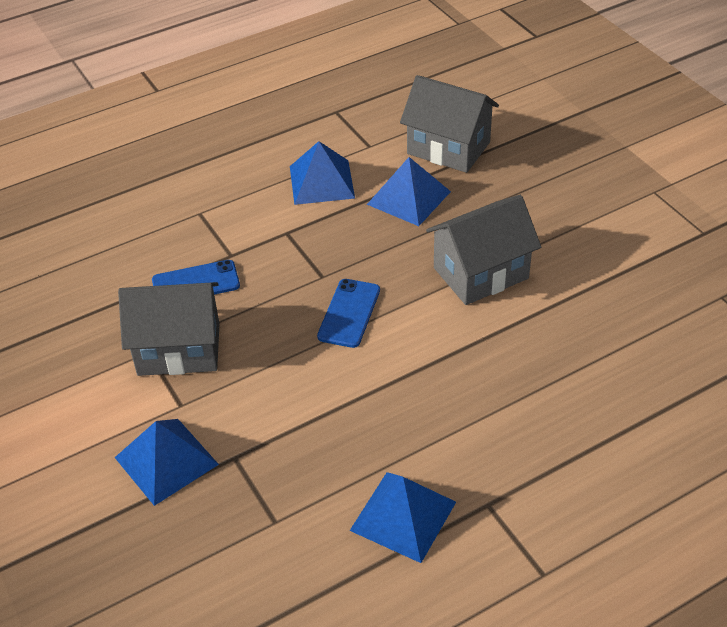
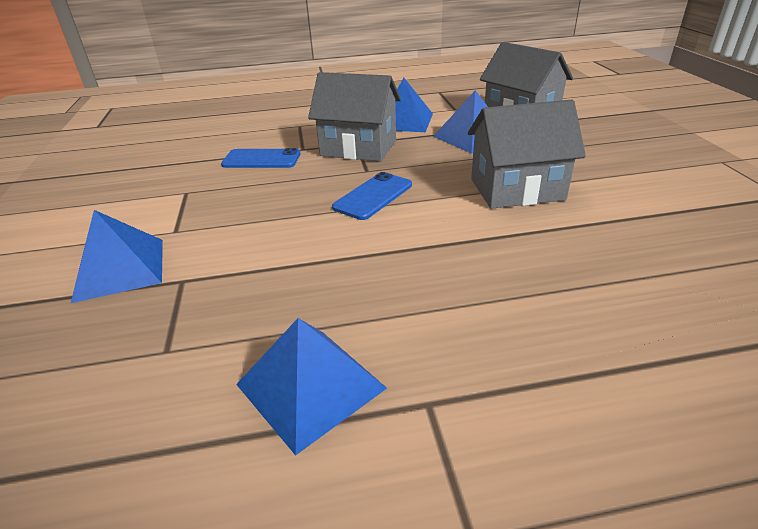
camera: 20 degrees right, 10 degrees down
(179, 349) = (210, 194): grey house -> grey house (358, 148)

